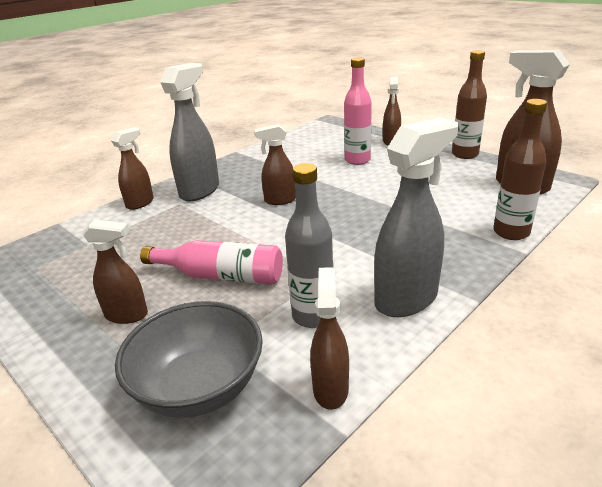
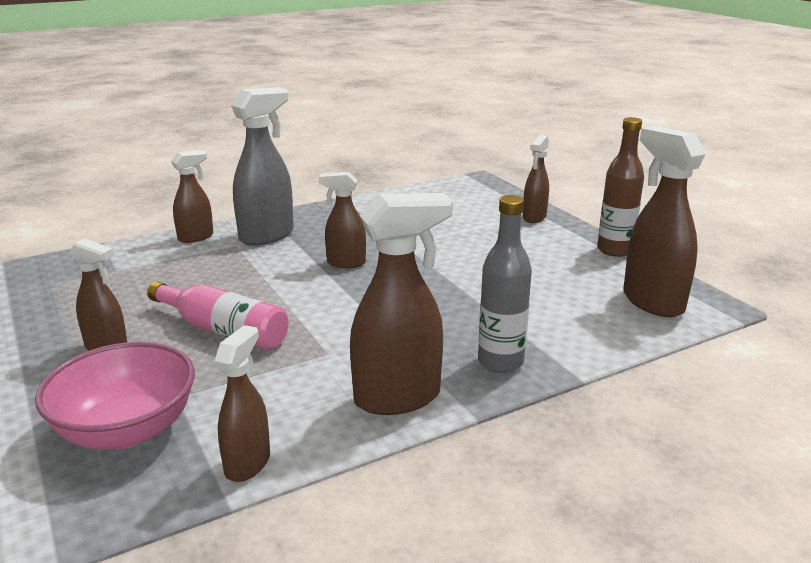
camera: 15 degrees right, 5 degrees down
(199, 387) = (127, 430): grey bowl -> pink bowl
(313, 316) = (285, 391): grey bottle -> grey bottle (500, 362)
(357, 160) = (473, 233): pink bottle -> none
(407, 299) = (398, 398): grey spray bottle -> brown spray bottle
(511, 232) = (586, 354): brown bottle -> none

